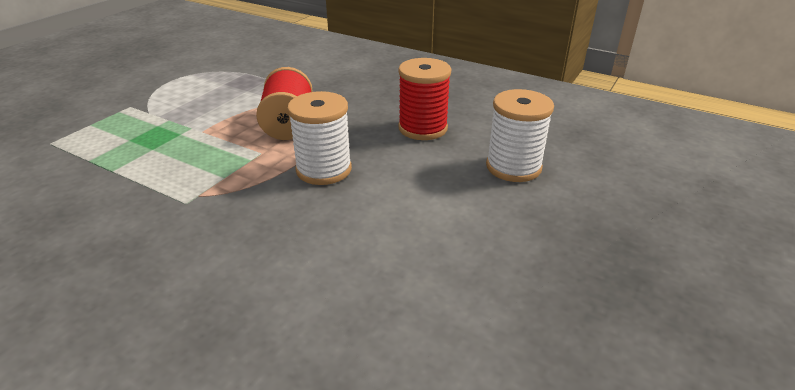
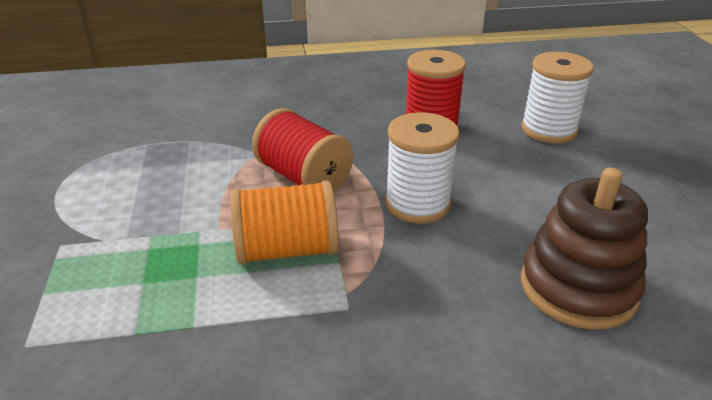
camera: 40 degrees left, 0 degrees up
(211, 158) = (287, 250): none -> orange spool
(325, 272) = (578, 287): none -> brown stacking toy

